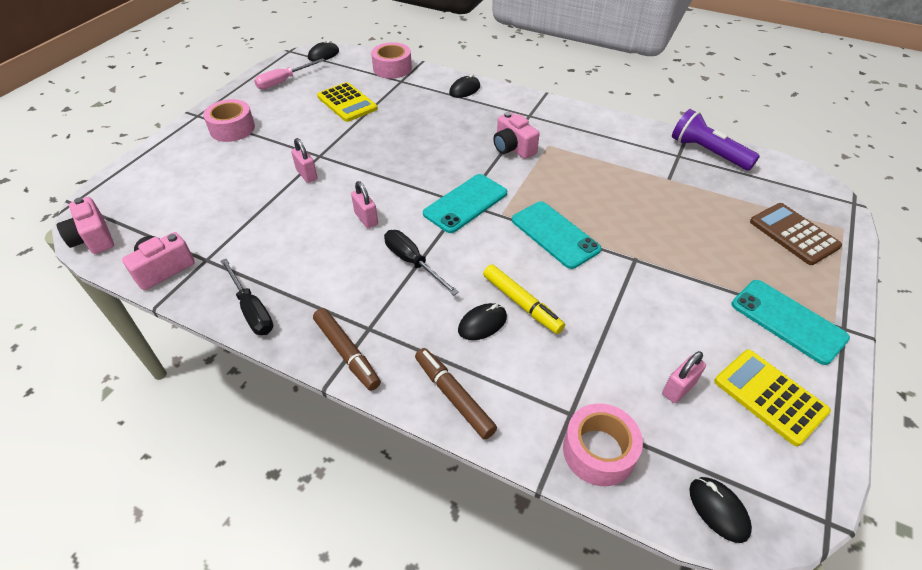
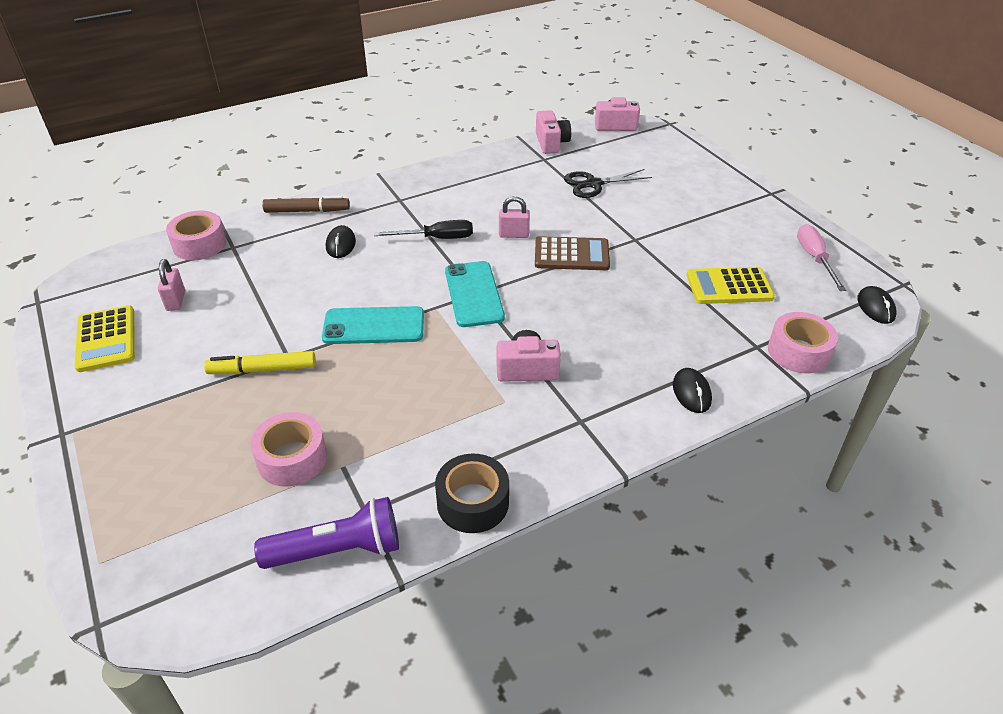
camera: 125 degrees right, 5 degrees down
(232, 128) = (728, 205): pink tape -> pink tape (292, 458)
(241, 207) = (593, 184): none -> black scissors
(251, 309) = (472, 164): black screwdriver -> none
(307, 174) = (609, 224): pink padlock -> none
(347, 353) = (391, 186): brown marker -> none
(522, 303) = (332, 270): yellow marker -> yellow marker (262, 369)
(624, 126) = (473, 502): none -> black tape
(718, 510) = (109, 267): black mouse -> none
(770, 396) = (106, 339): yellow calculator -> yellow calculator turned 75 degrees clockwise
(788, 321) = (117, 403): turquoise phone -> none
(794, 234) = (155, 504): brown calculator -> brown calculator (571, 255)

